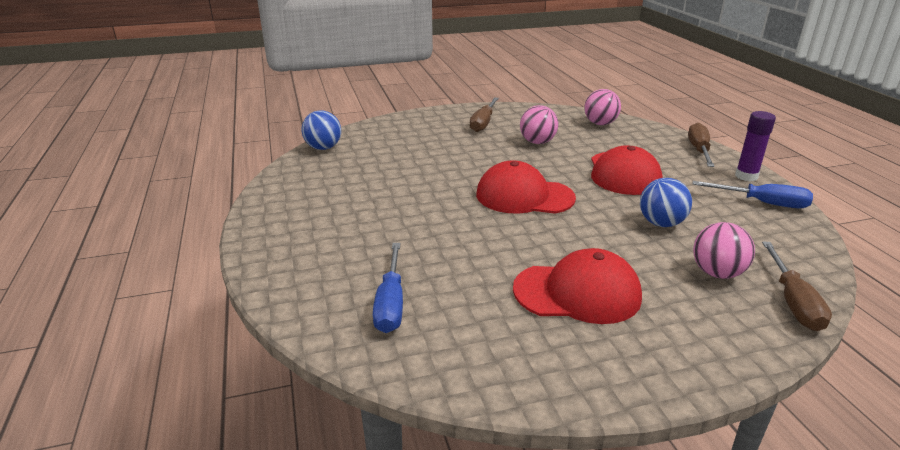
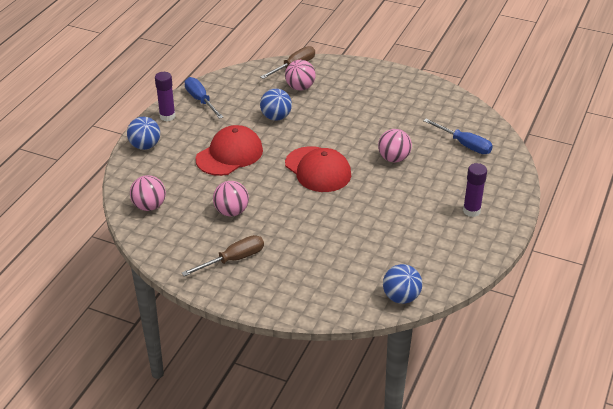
camera: 140 degrees left, 10 degrees up
(310, 228) = (471, 211): none -> purple glue stick
(391, 303) = (464, 144): blue screwdriver -> blue screwdriver turned 90 degrees clockwise
(462, 241) = (393, 158): none -> pink ball
(577, 293) = (375, 109): red cap -> none
(699, 150) = (145, 146): brown screwdriver -> blue ball

